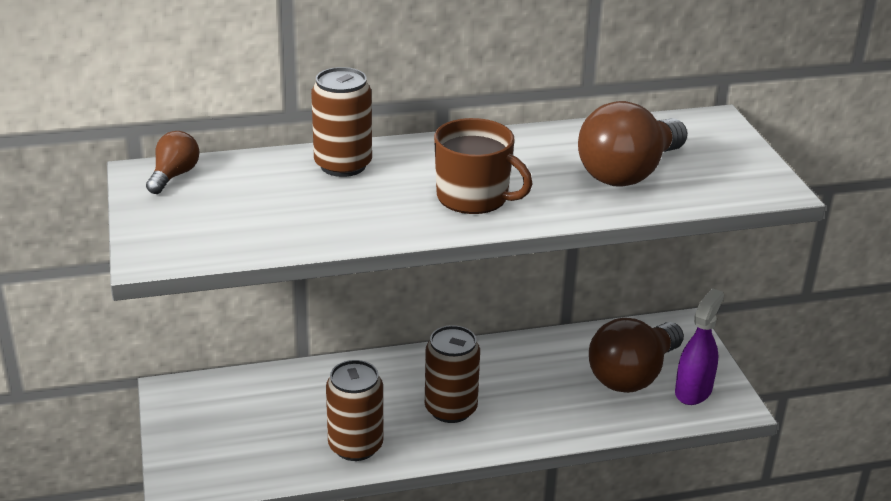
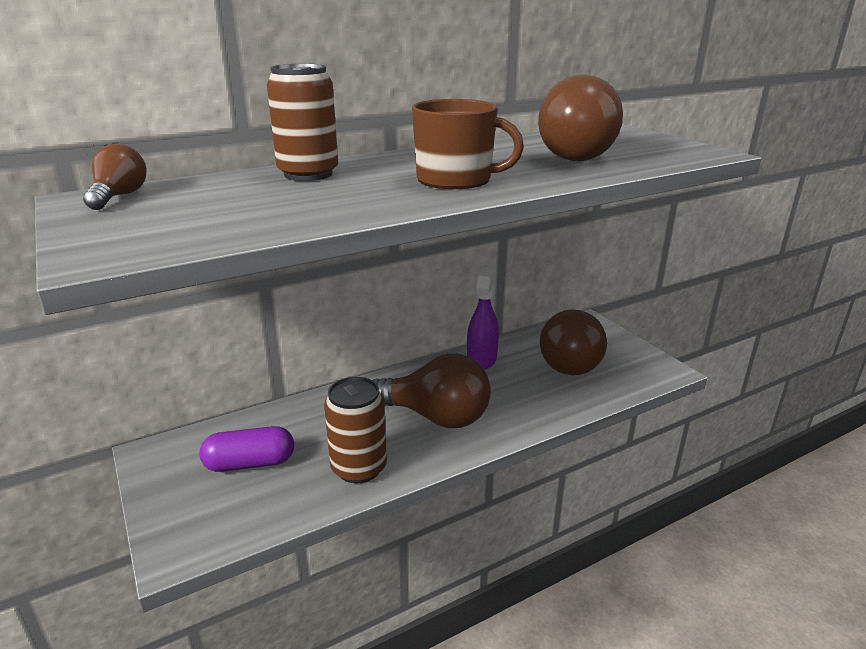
camera: 15 degrees left, 5 degrees down
(257, 420) = (250, 463): none -> purple capsule
(450, 409) = (435, 416): brown can -> brown light bulb
(693, 391) = (628, 365): purple spray bottle -> purple spray bottle (481, 360)

